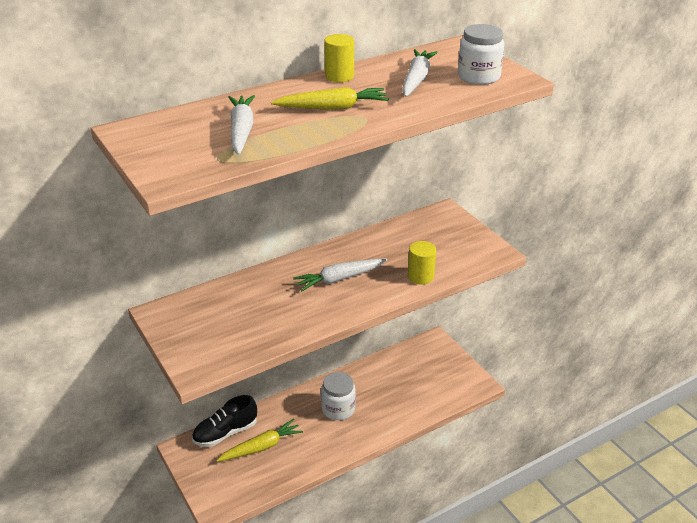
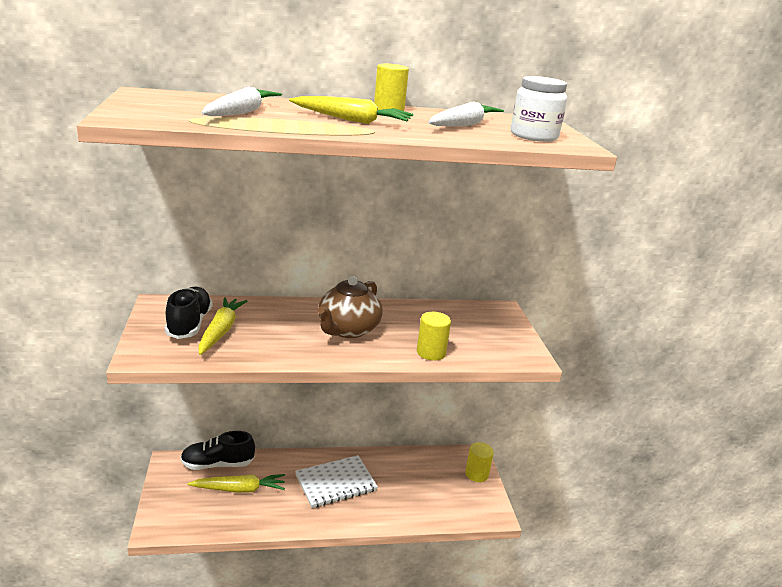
camera: 20 degrees right, 10 degrees down
(205, 323) = (189, 324): none -> black shoe
(238, 320) = (221, 331): none -> yellow carrot
(338, 409) = (335, 483): white jar -> white notebook
(339, 279) = (347, 330): white carrot -> brown teapot
(446, 356) = (476, 474): none -> yellow cylinder

